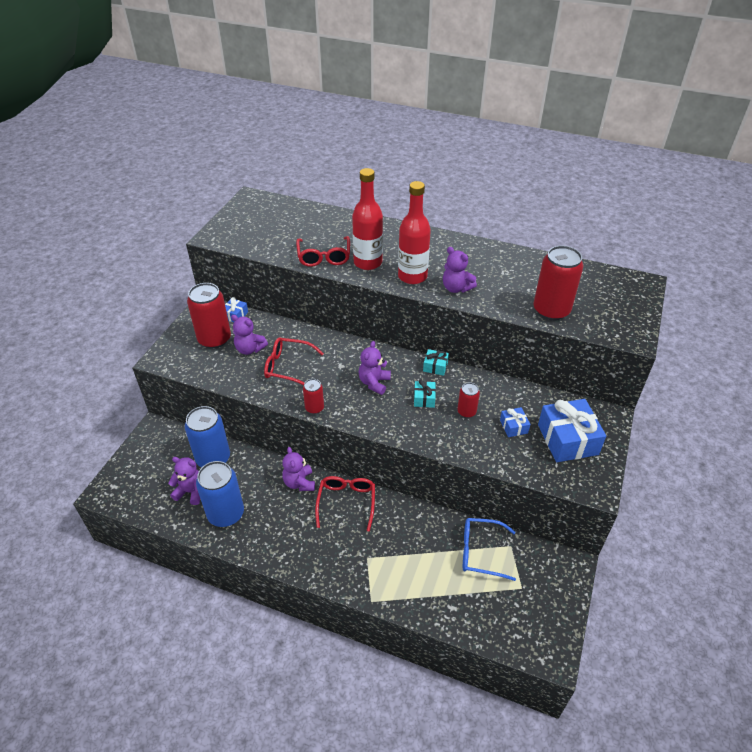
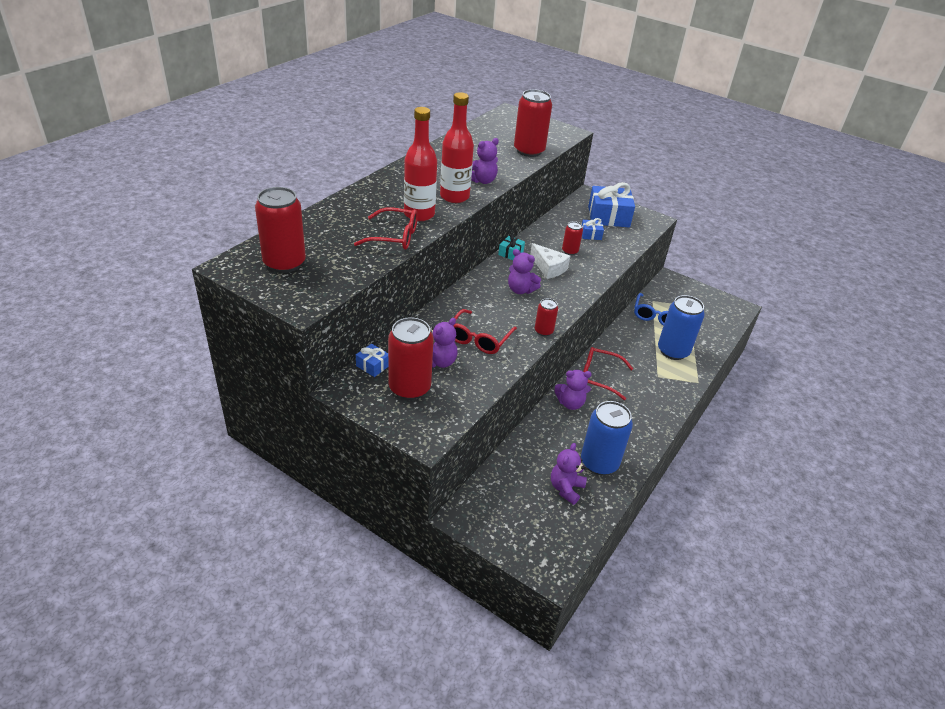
camera: 80 degrees left, 5 degrees down
(213, 458) = (523, 465): blue can -> blue can (673, 351)
(263, 217) = (284, 263): none -> red can
(424, 398) = (549, 268): turquoise gift -> white cheese

